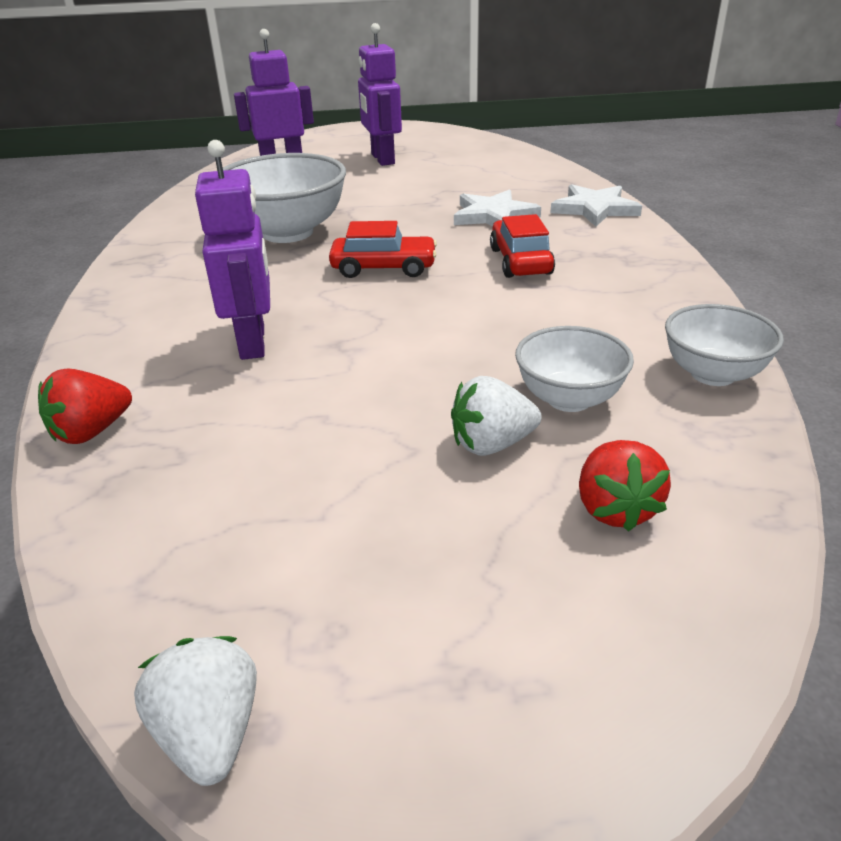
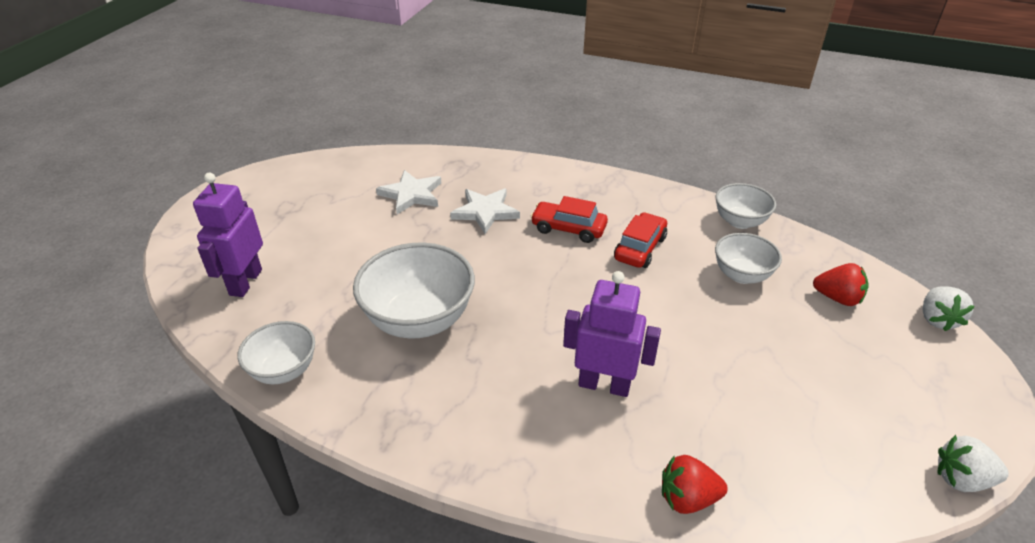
camera: 65 degrees left, 5 degrees up
(91, 431) = (687, 498): red strawberry -> red strawberry turned 105 degrees clockwise
(187, 205) = (284, 370): none -> white bowl
(382, 159) = (305, 222): purple robot -> none
(384, 268) = (531, 289): red car -> red car (640, 248)
(492, 444) = (773, 317): white strawberry -> white strawberry (937, 319)
(594, 209) = (514, 171): white star -> white star (411, 194)

